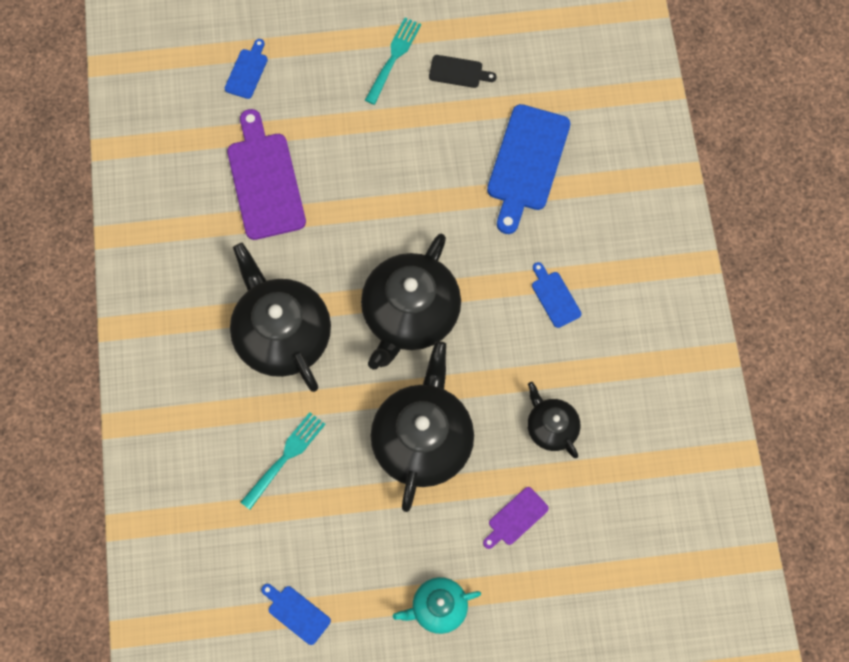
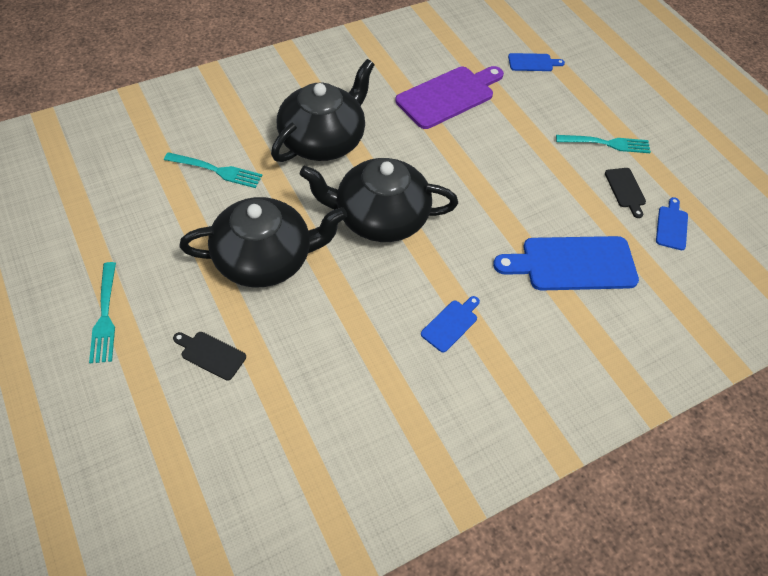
camera: 65 degrees right, 15 degrees down
(296, 613) = (80, 214): blue cutting board -> blue cutting board (671, 226)
(438, 607) = (105, 315): turquoise teapot -> turquoise fork
(516, 518) = (211, 354): purple cutting board -> black cutting board
(551, 427) = (315, 359): black teapot -> none

